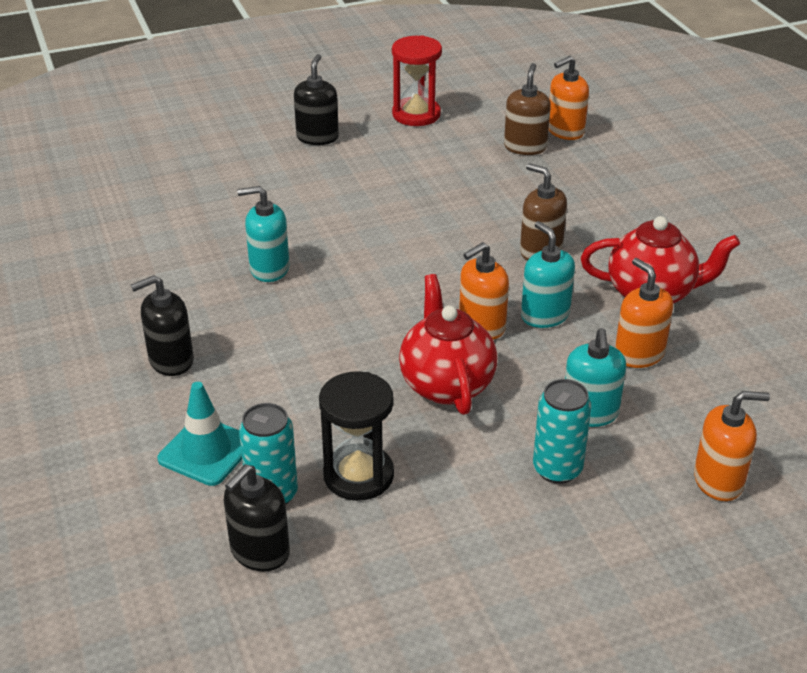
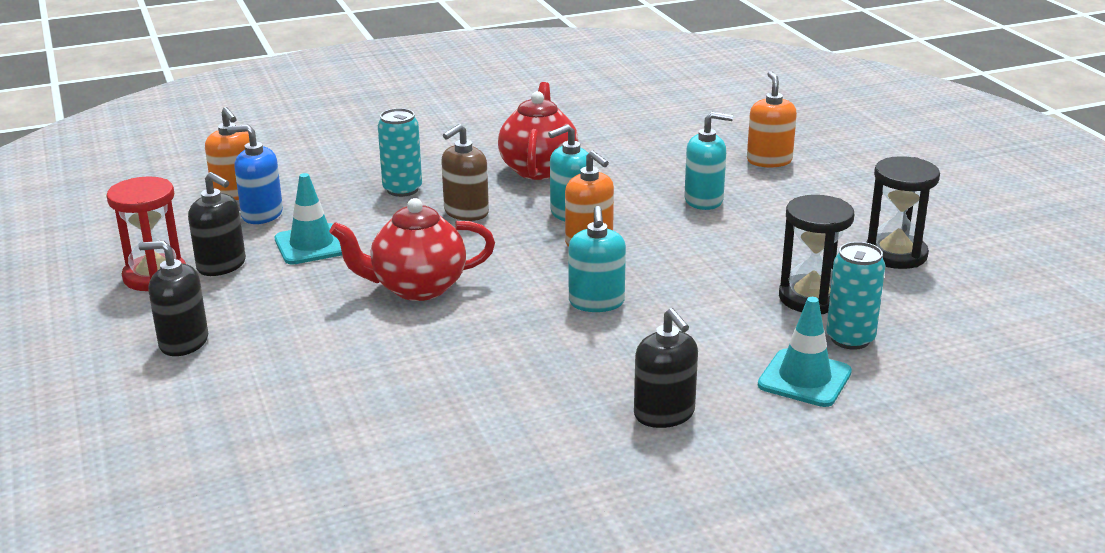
camera: 90 degrees left, 10 degrees down
(259, 552) = (922, 341): black soap dispenser -> black soap dispenser (222, 265)
(269, 269) = (486, 361): turquoise soap dispenser -> turquoise soap dispenser (596, 302)
(446, 384) = (678, 259): red teapot -> red teapot (417, 288)
(459, 564) = (895, 254): none -> black hourglass
(469, 175) = (312, 245): none -> turquoise traffic cone
(525, 147) = (262, 214): brown soap dispenser -> blue soap dispenser
(557, 469) = (775, 215): turquoise can -> turquoise can (402, 189)
(639, 354) = (624, 178): orange soap dispenser -> none

